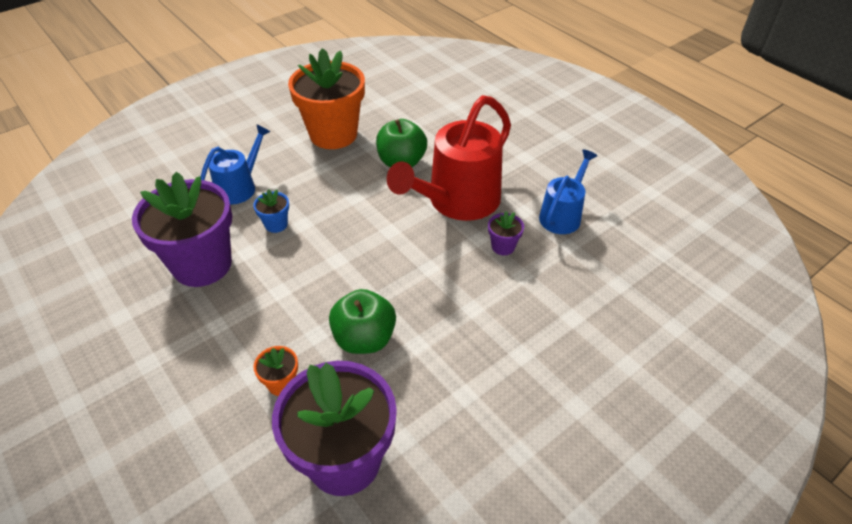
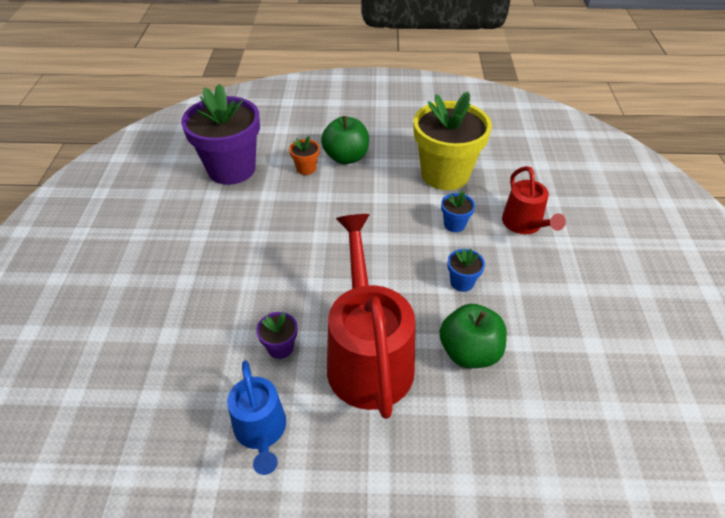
camera: 130 degrees right, 0 degrees up
(202, 265) = (445, 174): purple flower pot -> yellow flower pot
(240, 187) = (524, 225): blue watering can -> red watering can
(333, 134) = (565, 324): orange flower pot -> none
(342, 191) = (462, 282): none -> blue flower pot
(364, 339) = (294, 214): green apple -> green apple (346, 157)

